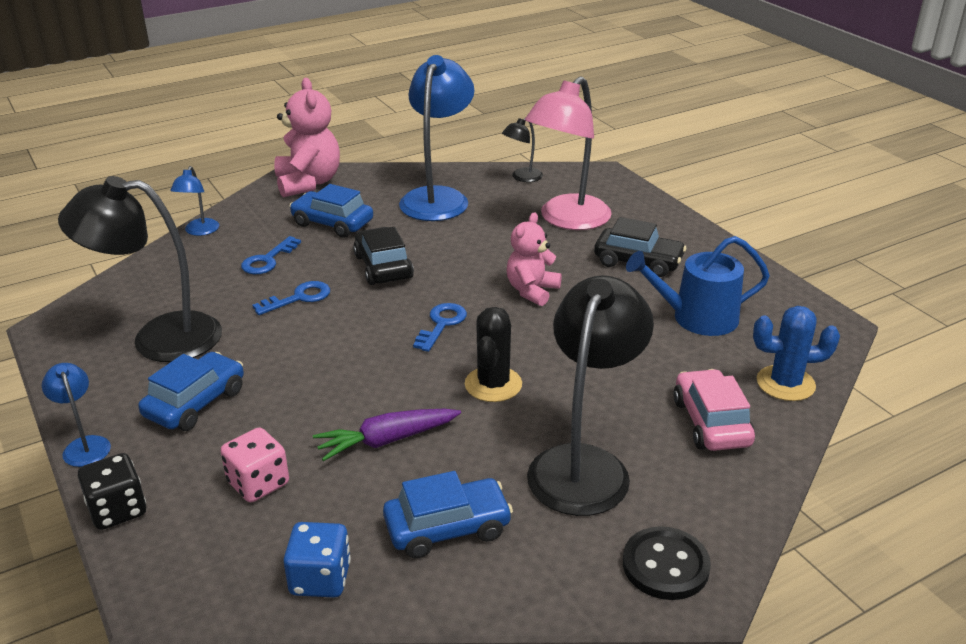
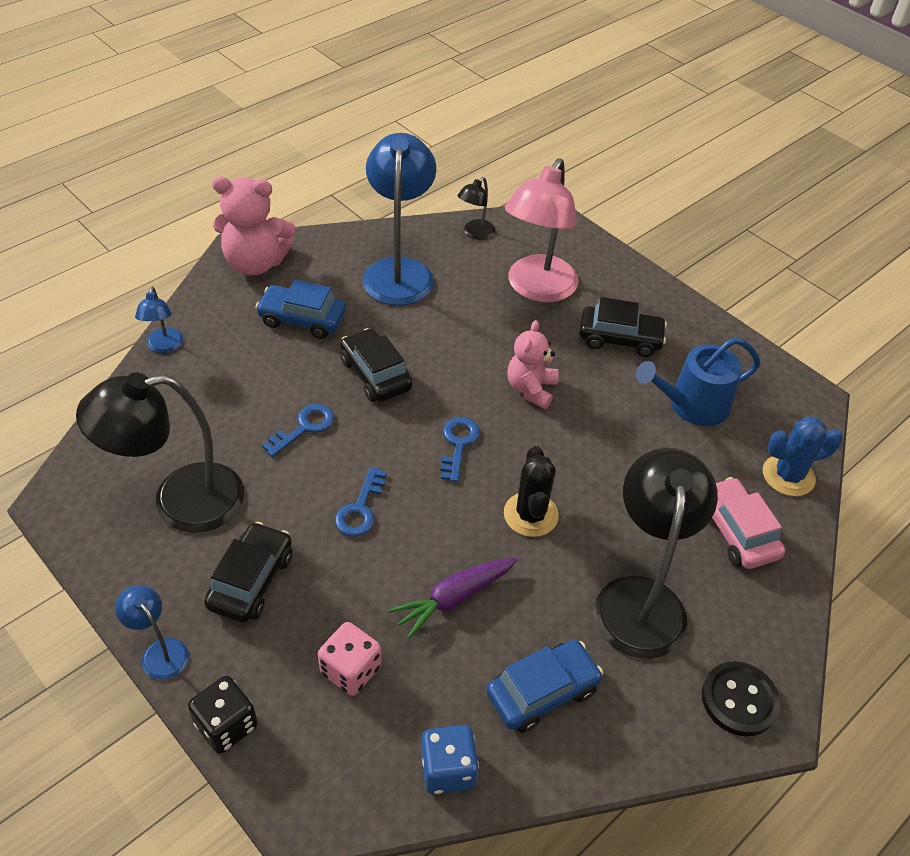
camera: 15 degrees left, 15 degrees up
(195, 403) = (251, 580): blue car -> black car
(268, 260) = (253, 379): blue key -> blue key (360, 509)
(308, 183) = (256, 263): pink teddy bear -> pink teddy bear turned 120 degrees clockwise

